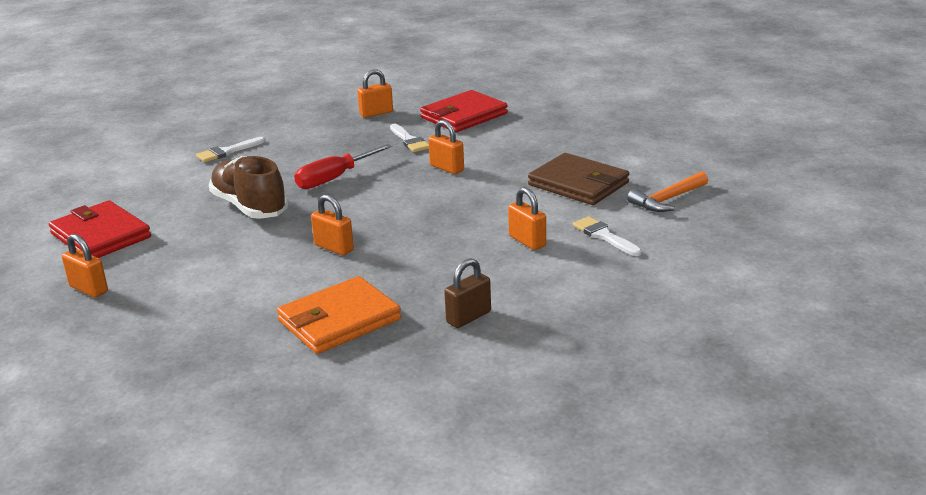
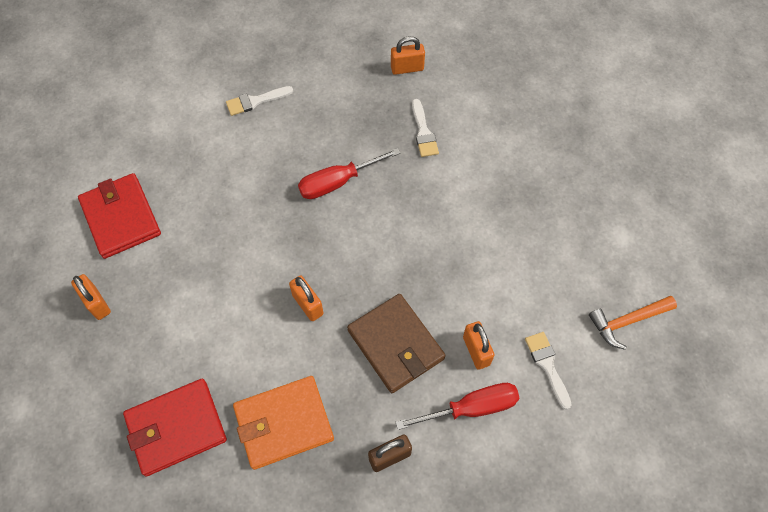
camera: 15 degrees right, 35 degrees up
(250, 207) = (253, 209): brown shoe -> none
(447, 168) = (443, 196): orange padlock -> none
(464, 116) = (488, 99): red wallet -> red wallet (176, 428)
(540, 273) = (471, 408): none -> red screwdriver
(578, 184) = (554, 265): brown wallet -> brown wallet (395, 344)

